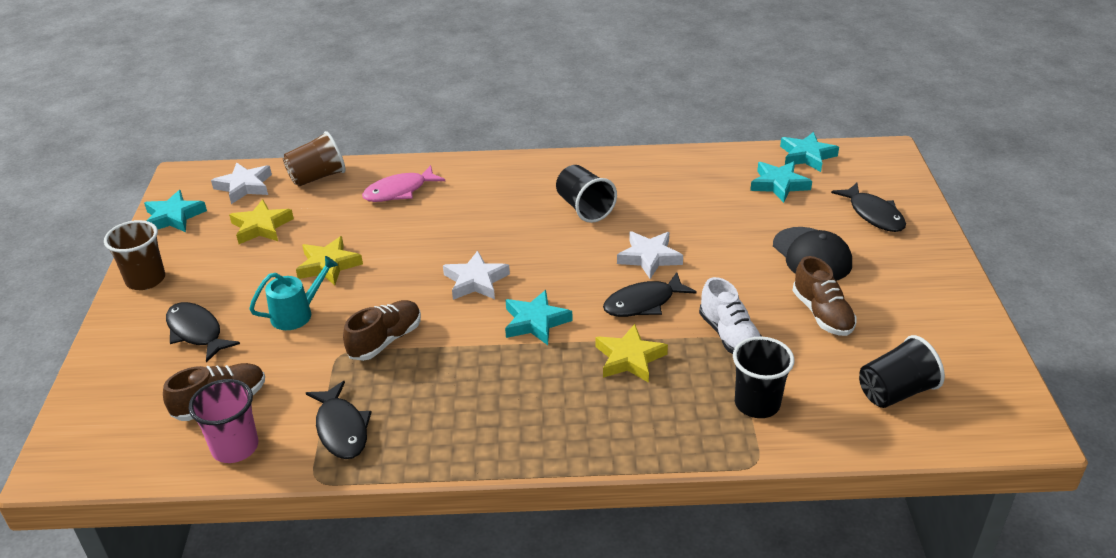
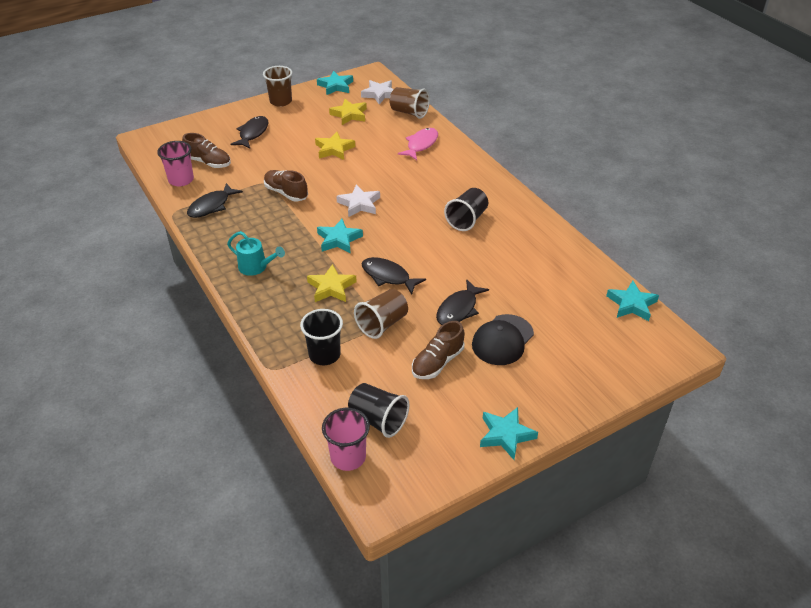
camera: 60 degrees right, 5 degrees up
(297, 313) = (287, 156): turquoise watering can -> turquoise watering can (256, 267)
(385, 340) = (286, 193): brown shoe -> brown shoe turned 150 degrees counterclockwise
(399, 191) = (421, 145): pink fish -> pink fish turned 90 degrees clockwise
(649, 257) = (437, 264): white star -> none
(729, 336) = (382, 324): white shoe -> brown cup
(779, 184) = (577, 300): turquoise star -> turquoise star (506, 435)
(873, 214) = (584, 361): black fish -> black fish (458, 309)
(946, 437) = (348, 457): none -> pink cup

